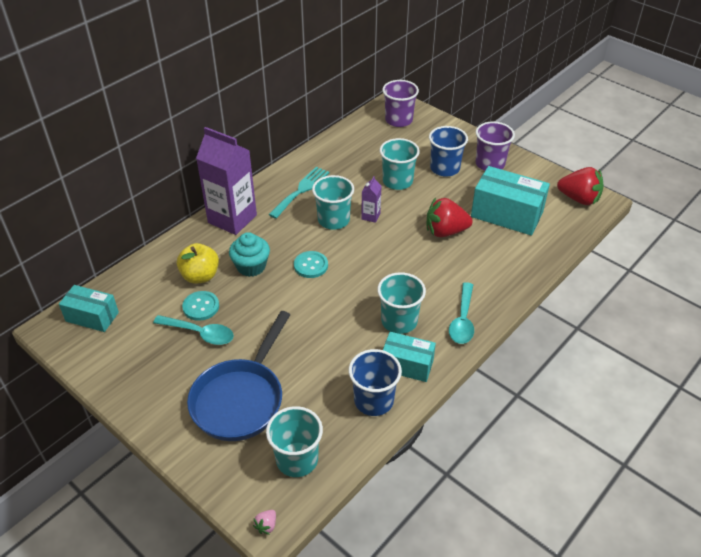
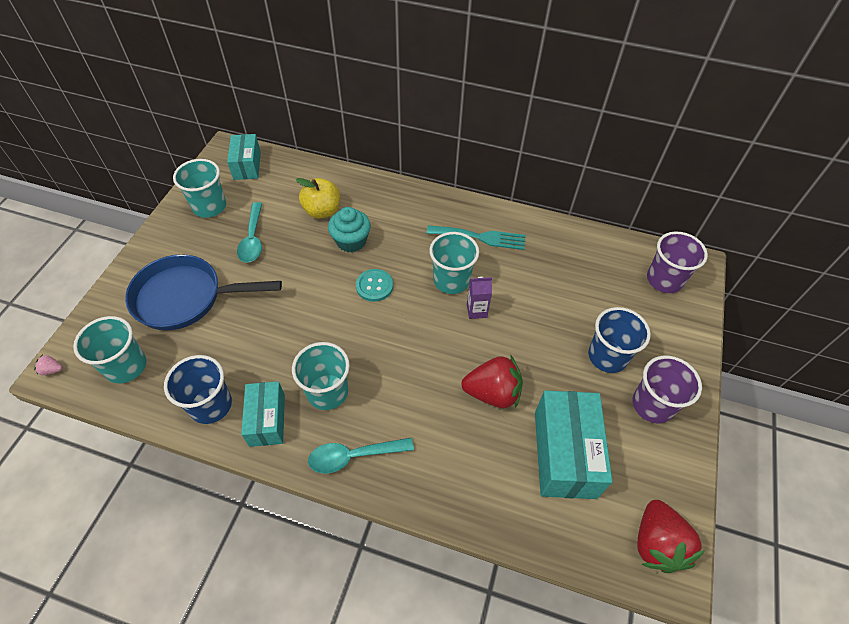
camera: 65 degrees right, 10 degrees up
(201, 306) = (285, 227): turquoise button -> none
(232, 219) = (408, 202): purple carton -> none
(397, 181) = (551, 316): turquoise cup -> turquoise cup (209, 206)
(445, 231) = (492, 393): red strawberry -> red strawberry turned 120 degrees clockwise

